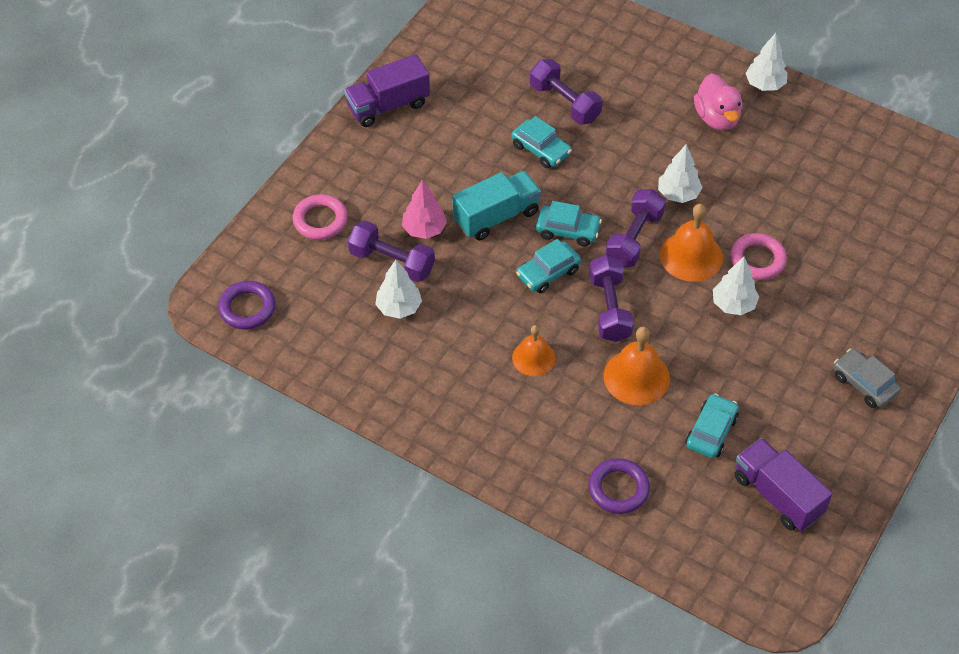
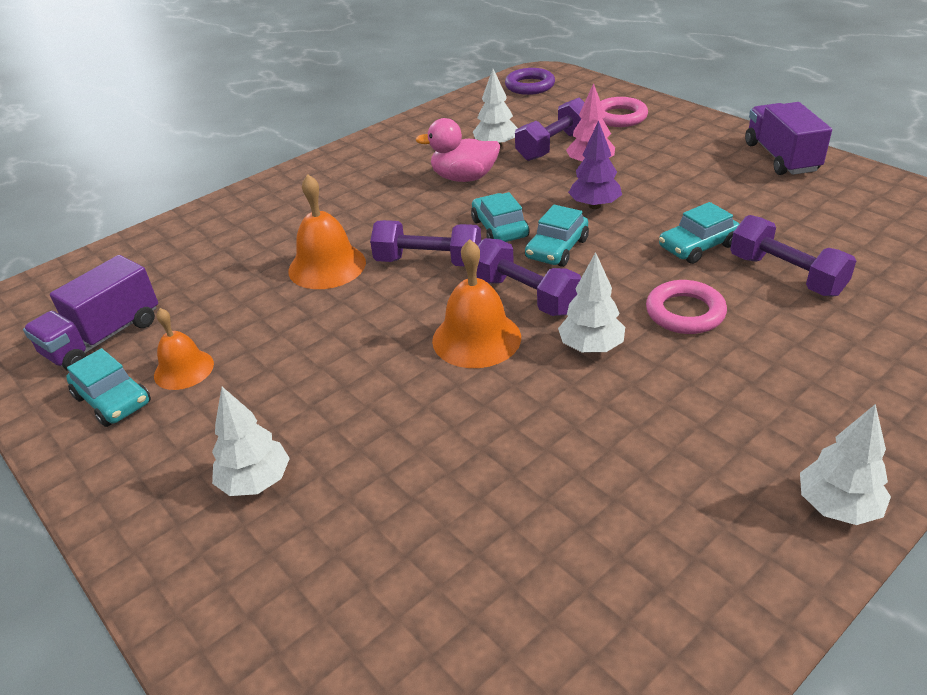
camera: 110 degrees right, 15 degrees down
(496, 216) = (594, 206): turquoise truck -> purple tree
(533, 358) = (394, 207): orange bell -> orange bell (184, 369)
(565, 103) = (785, 275): purple dumbbell -> purple dumbbell turned 75 degrees clockwise
(618, 489) = (210, 236): purple ring -> none
(711, 431) = (220, 305): turquoise car -> turquoise car (113, 400)
(717, 118) = (748, 421): pink duck -> pink duck (464, 178)
(733, 304) = (379, 360): white tree -> white tree (255, 482)
(757, 260) = (441, 400): pink ring -> pink ring (685, 312)
(777, 495) = (103, 338): purple truck -> purple truck turned 150 degrees clockwise
(864, 384) = (173, 459): grey car -> none

